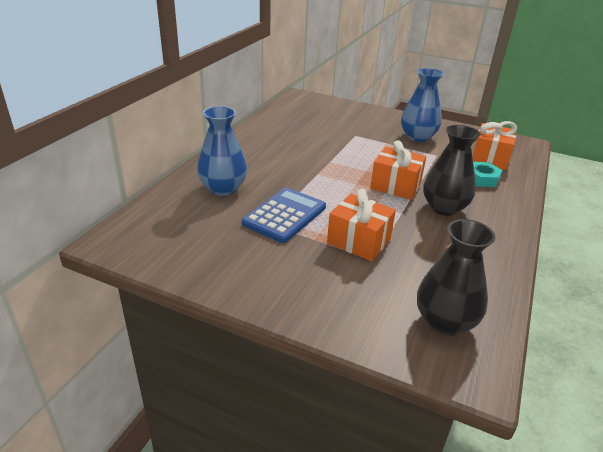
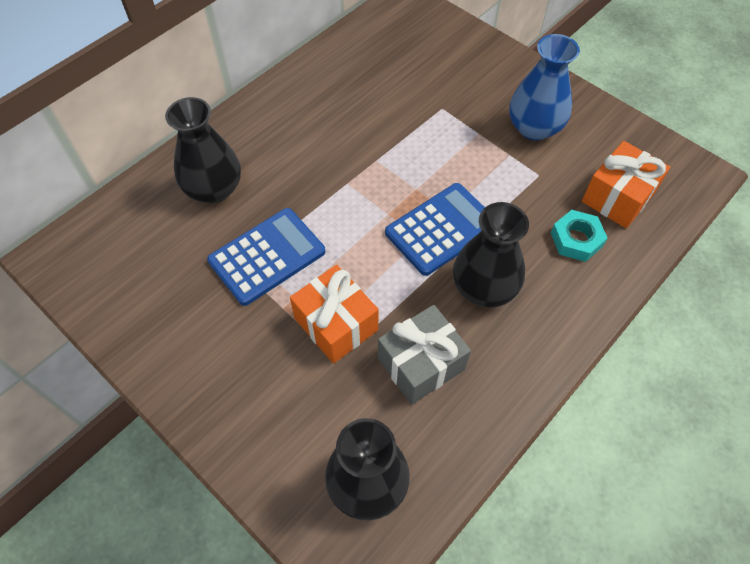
camera: 20 degrees right, 25 degrees up
(223, 188) = (214, 189): blue vase -> black vase
(395, 186) = (441, 229): orange gift -> blue calculator
(432, 250) = (421, 364): none -> grey gift

